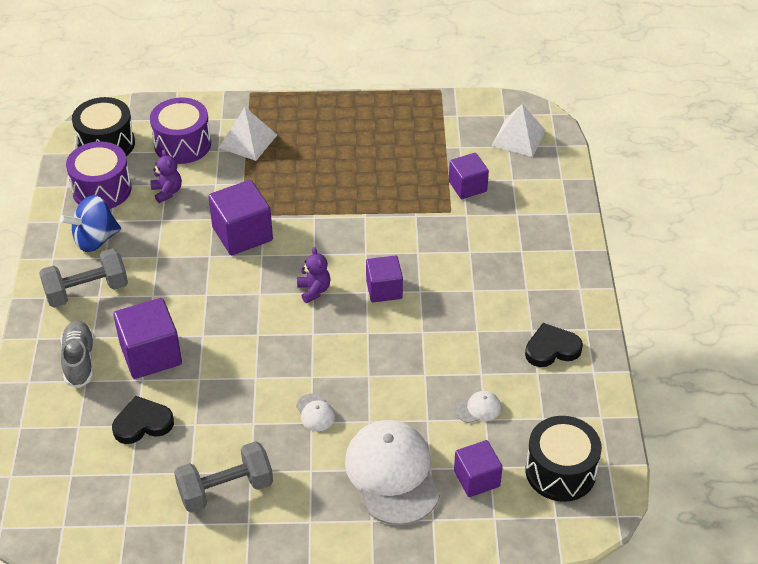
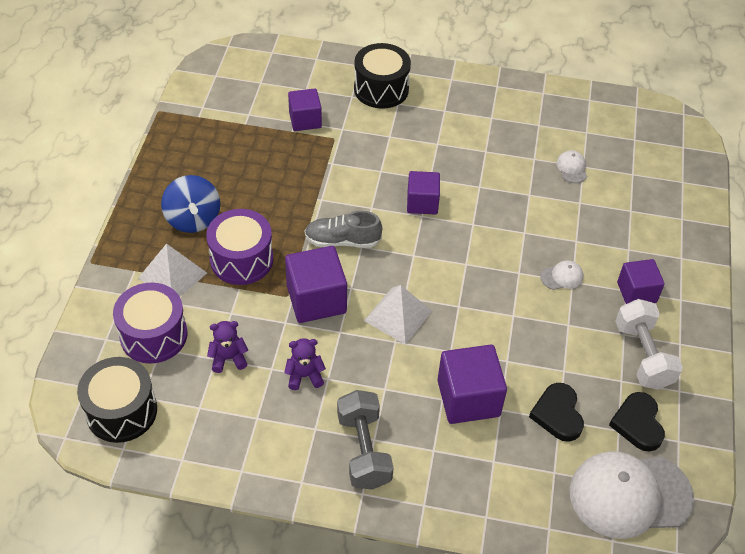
camera: 80 degrees left, 5 degrees up
(79, 361) = (465, 465): grey shoe -> grey shoe (342, 241)
(95, 240) = (284, 436): blue spinning top -> blue spinning top (193, 219)
(102, 190) = (202, 422): purple drum -> purple drum (241, 259)
(225, 489) = (643, 355): grey dumbbell -> white dumbbell
(314, 290) = (411, 254): purple teddy bear -> purple teddy bear (304, 376)
(392, 474) = (635, 235): white cap -> white cap (629, 495)
(476, 479) = (643, 184): purple cube -> purple cube (636, 292)
(518, 138) = (252, 73): white pyramid -> white pyramid (398, 315)
(551, 349) = (515, 110): black heart -> black heart (638, 423)
(560, 471) = (640, 134): black drum -> black drum (381, 89)

